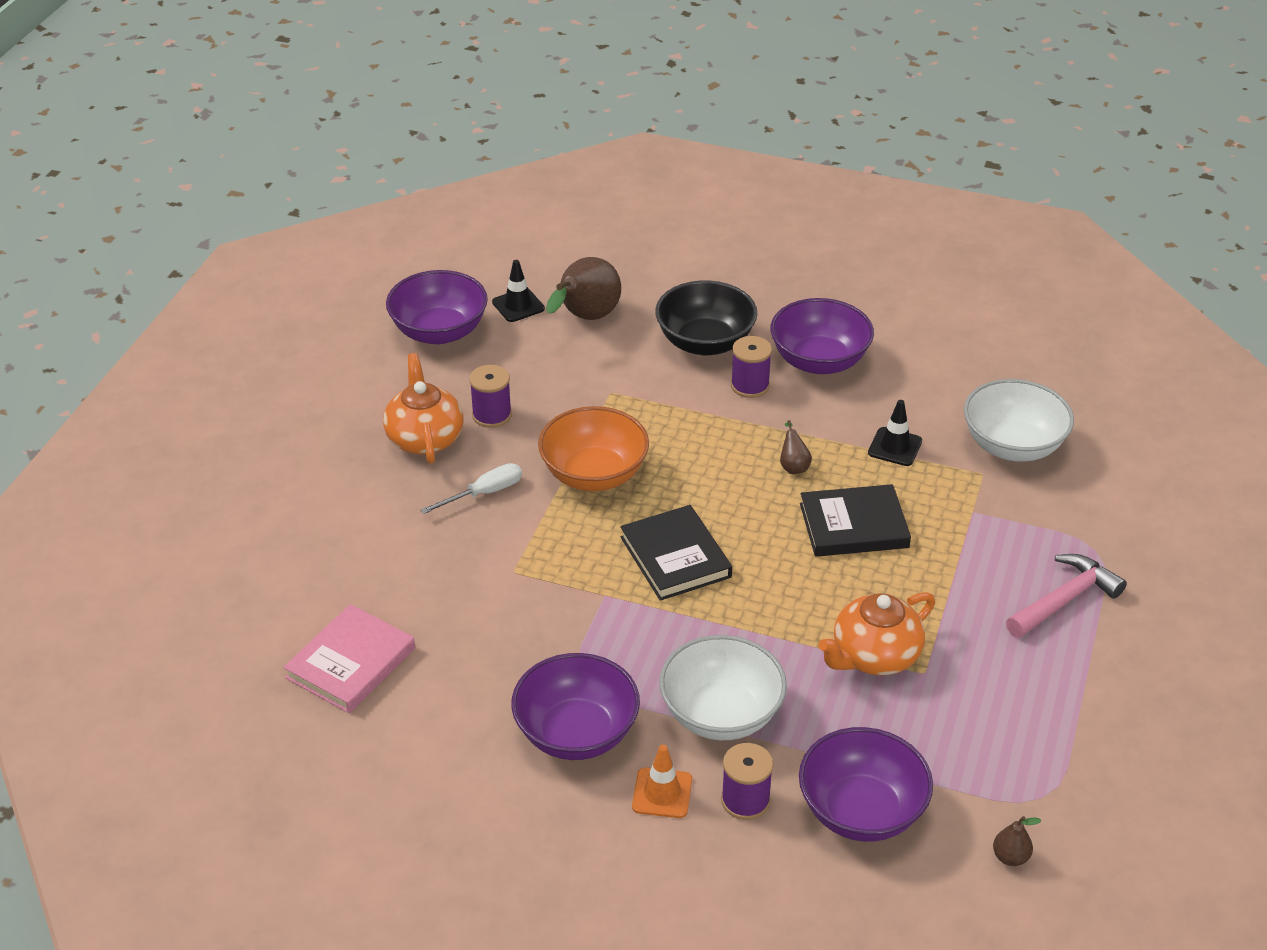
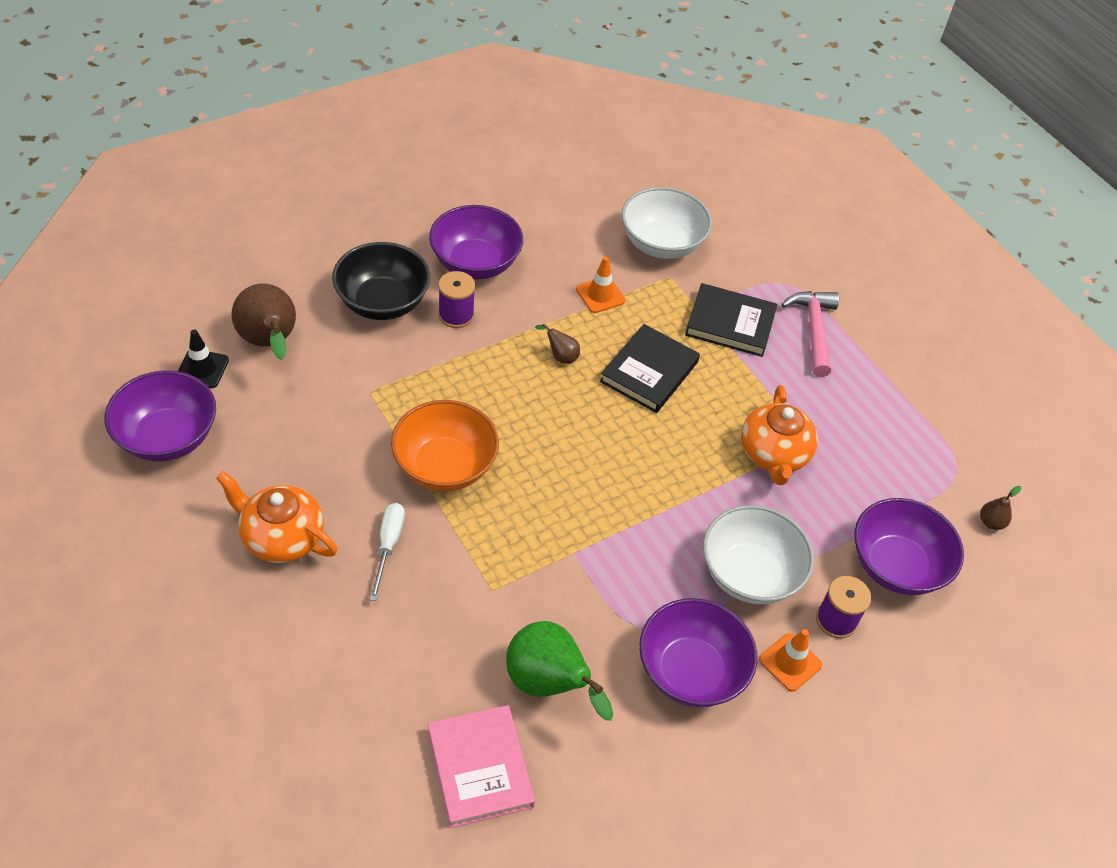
camera: 55 degrees left, 10 degrees up
(465, 656) = (548, 685): none -> green pear
(492, 415) = (307, 477): purple spool -> none
(675, 557) = (578, 485): black book -> black book (730, 323)
(895, 447) = (600, 295): black traffic cone -> orange traffic cone

